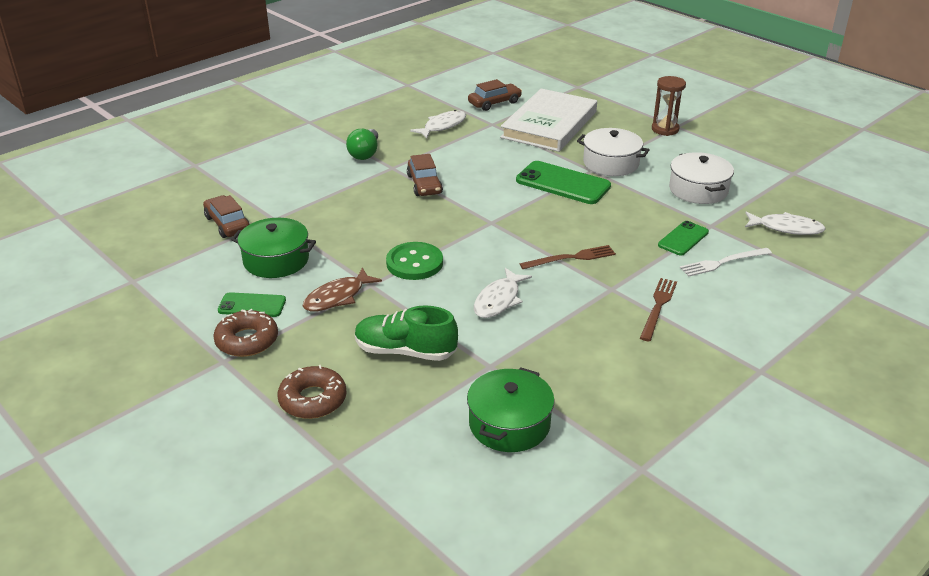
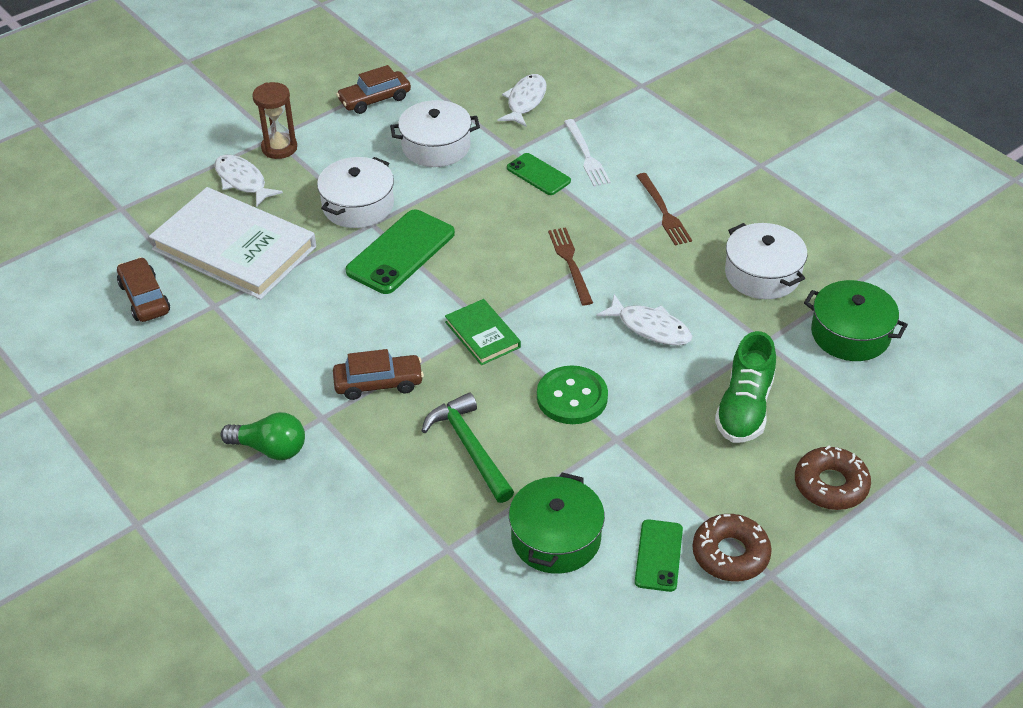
camera: 85 degrees left, 10 degrees up
(227, 224) = (455, 604): brown car -> brown car (374, 99)
(337, 297) = (642, 470): brown fish -> none
(363, 222) = (470, 447): none -> green hammer
(442, 126) = (205, 358): white fish -> white fish (242, 181)
(478, 221) = (482, 335): none -> green book
(585, 367) = (762, 274): none -> white pot
(658, 307) = (663, 212): brown fork -> brown fork turned 135 degrees counterclockwise

